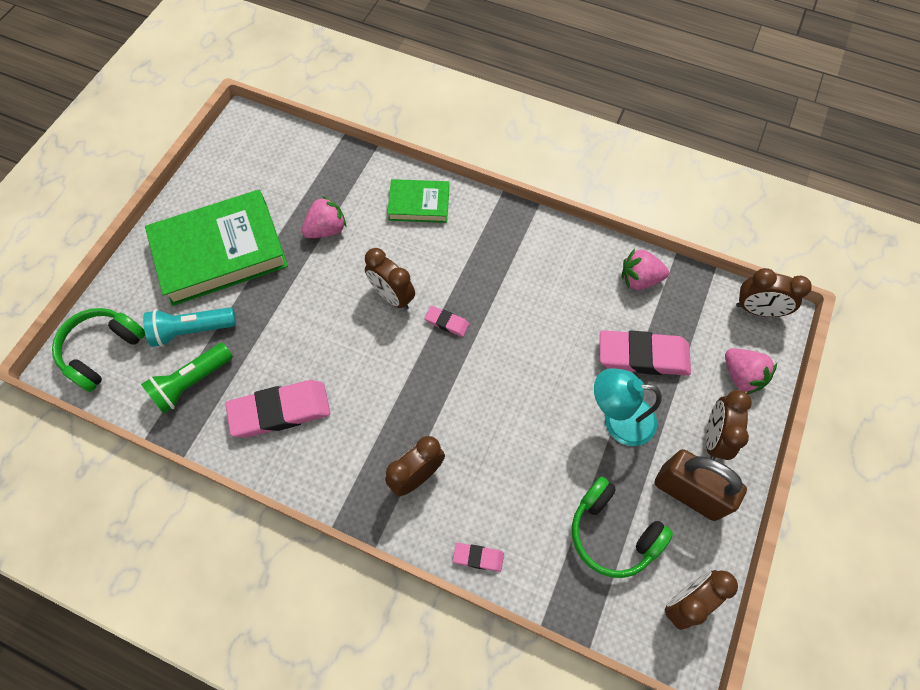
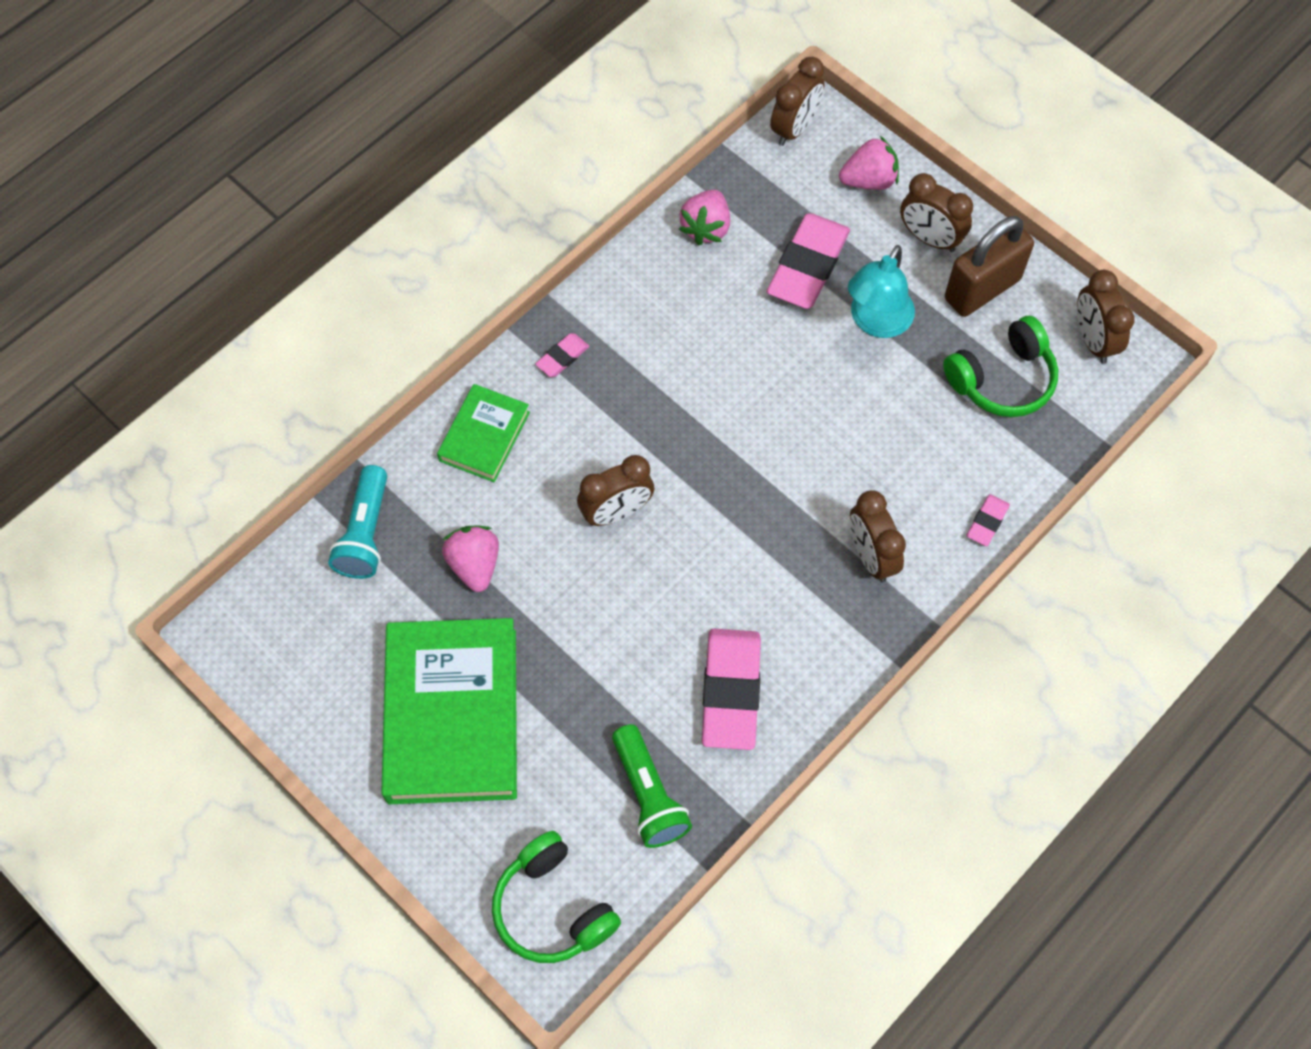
camera: 70 degrees left, 0 degrees up
(192, 330) = (567, 779): turquoise flashlight -> turquoise flashlight (365, 533)
(446, 322) = (680, 460): pink eraser -> pink eraser (562, 357)

